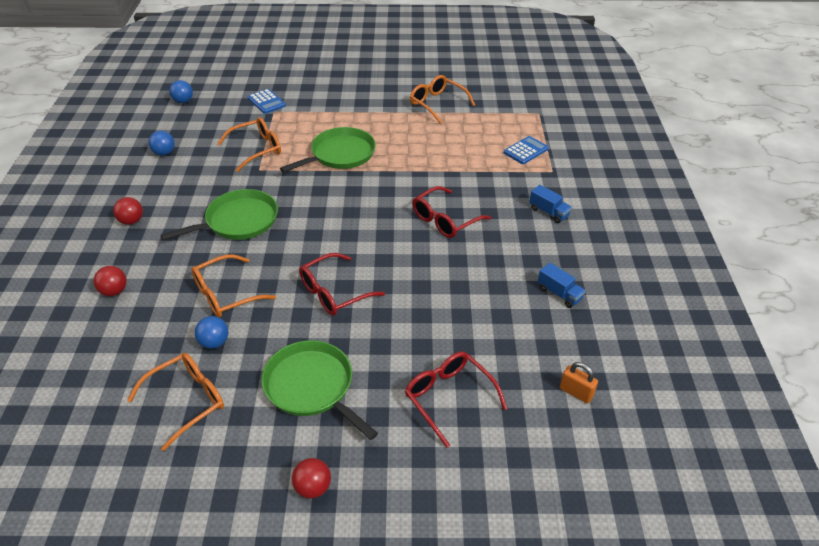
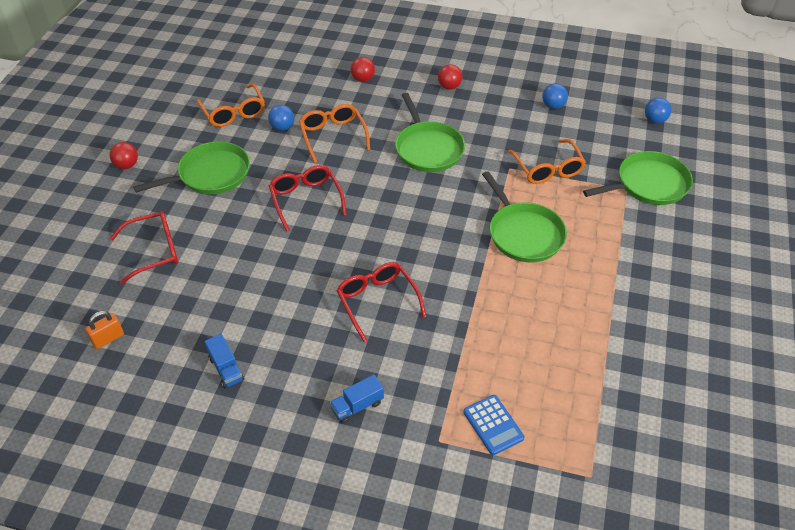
camera: 105 degrees right, 5 degrees up
(266, 102) = (648, 184): blue calculator -> green pan
(437, 104) = (629, 352): orange glasses -> none
(559, 294) = (226, 369): blue truck -> blue truck turned 90 degrees counterclockwise

